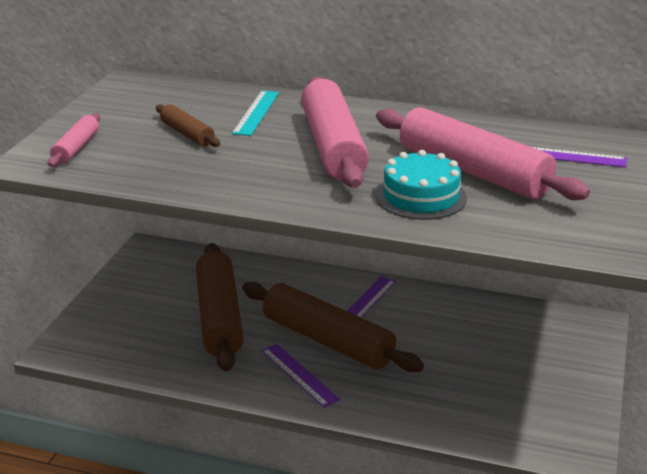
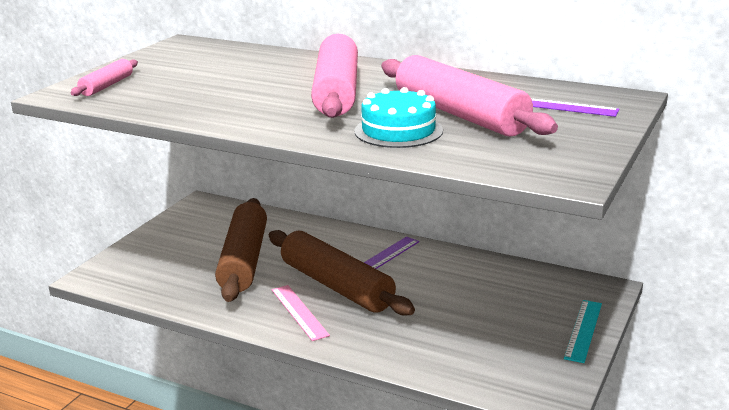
camera: 10 degrees right, 5 degrees down
(187, 134) = (210, 79): brown rolling pin -> none
(256, 112) = (281, 66): turquoise ruler -> turquoise ruler (583, 330)
(299, 374) = (299, 312): purple ruler -> pink ruler

